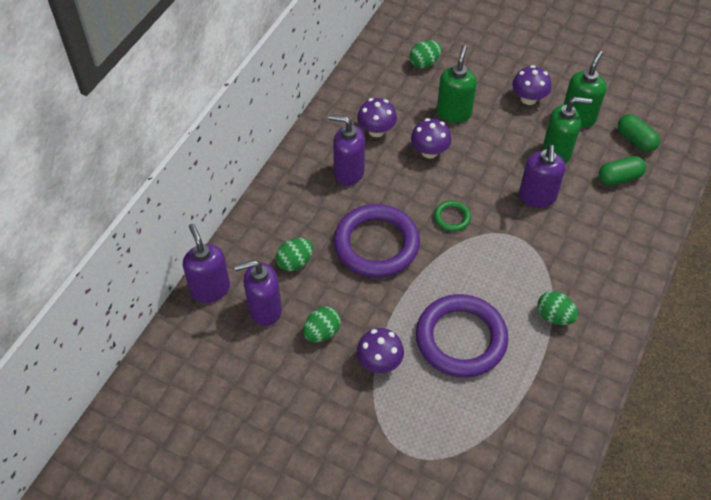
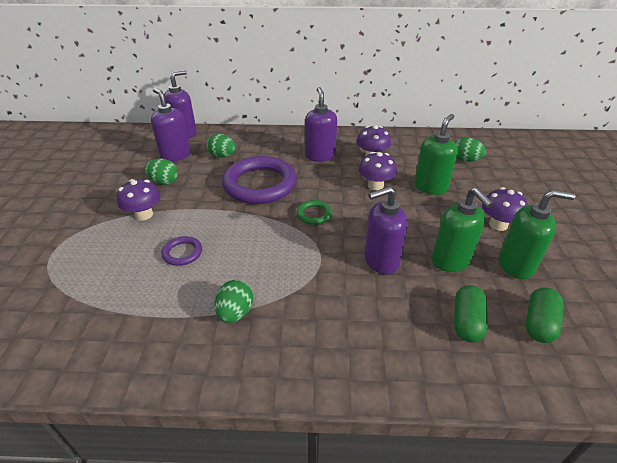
camera: 65 degrees right, 15 degrees down
(454, 113) = (430, 187): green soap dispenser -> green soap dispenser turned 45 degrees counterclockwise
(461, 339) = (182, 253): purple ring -> purple ring, size x0.44
(619, 178) = (467, 322): green capsule -> green capsule turned 60 degrees clockwise

